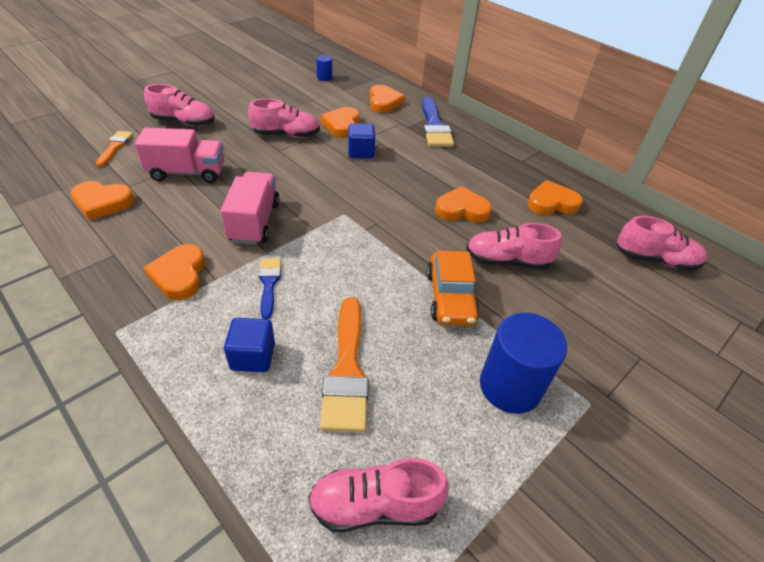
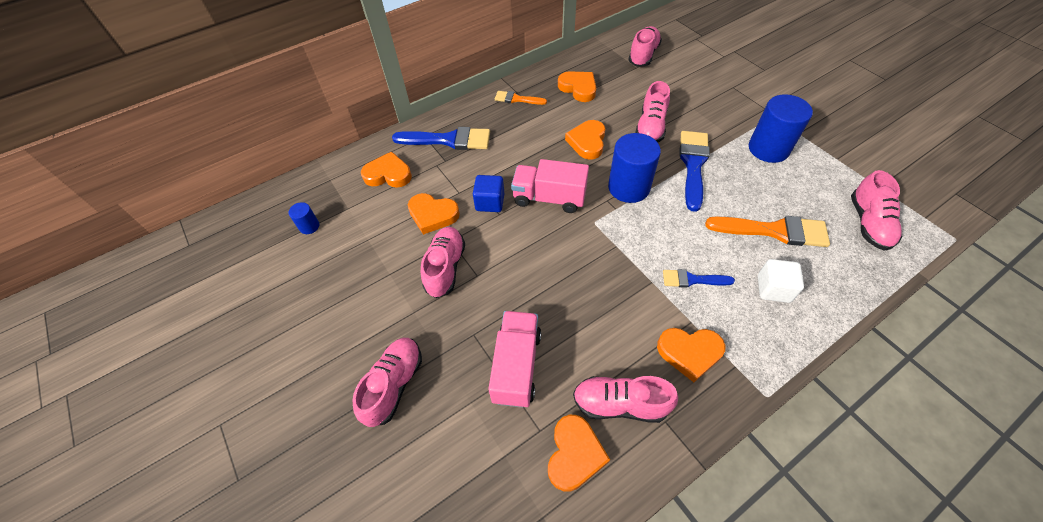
camera: 75 degrees left, 10 degrees up
(115, 147) = (446, 467): orange brush -> orange brush (517, 99)
(138, 227) = (620, 404): none -> pink shoe
(253, 356) = (773, 289): blue cube -> white cube
(255, 222) = (608, 294): pink truck -> pink truck (549, 198)
(398, 239) = (629, 187): none -> blue cylinder
(450, 297) = (693, 165): orange car -> blue brush
(552, 203) = (578, 88): orange heart -> orange heart turned 135 degrees clockwise

